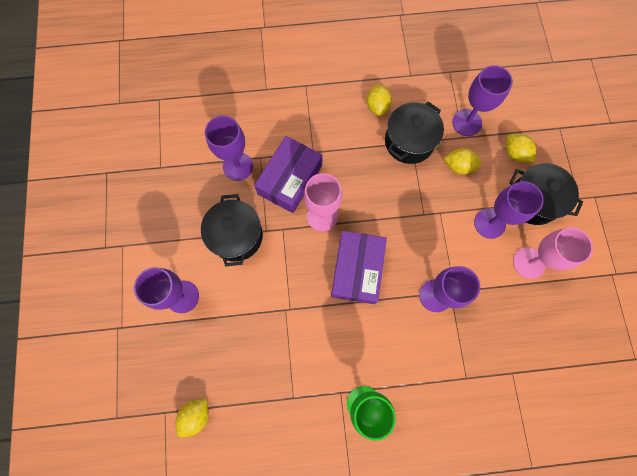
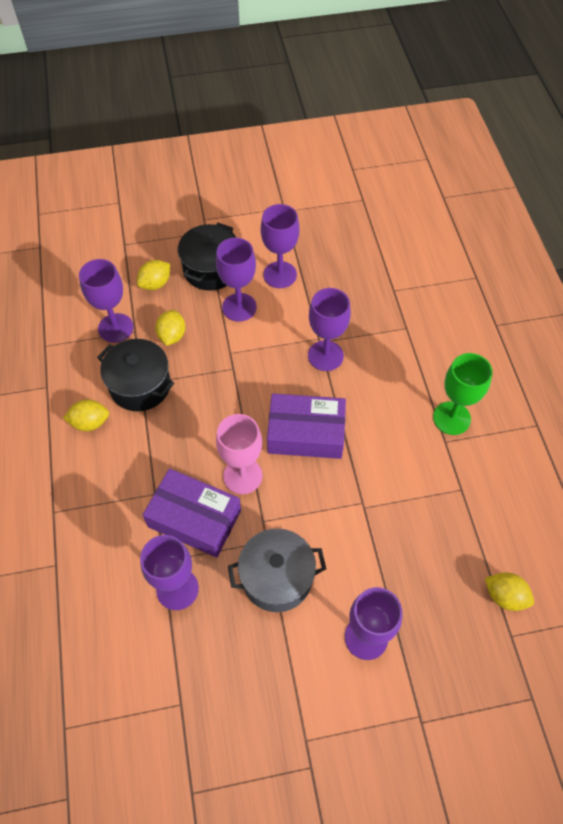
camera: 95 degrees left, 15 degrees down
(236, 236) = (277, 578): black pot -> grey pot
(529, 263) = (280, 275): pink goblet -> purple goblet

